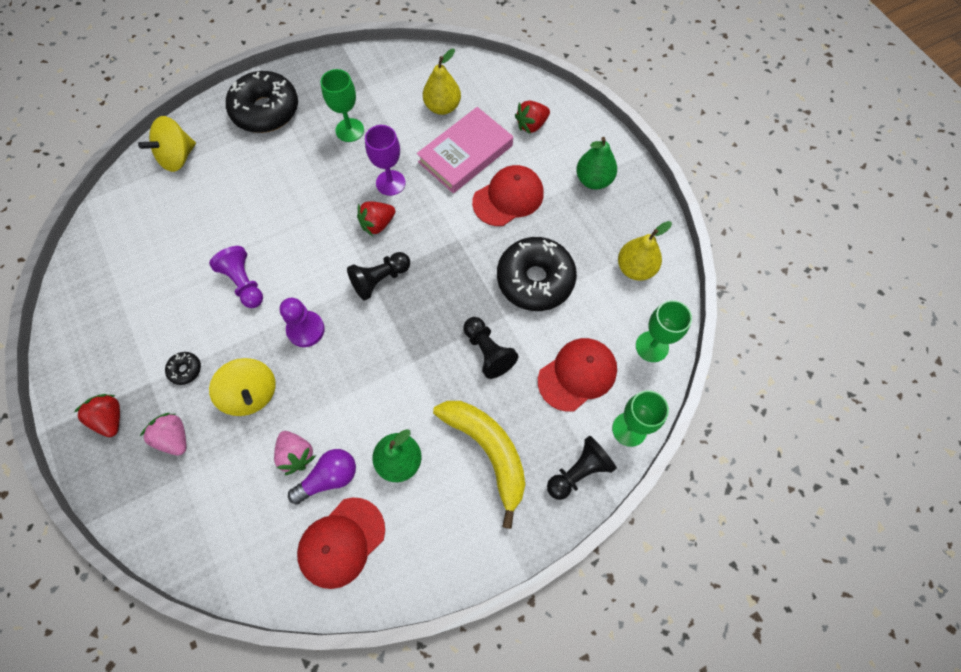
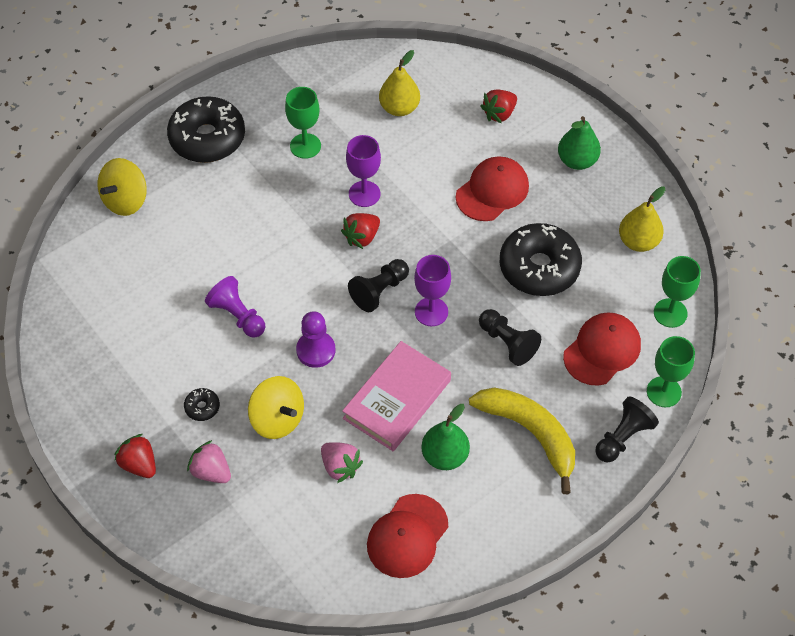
camera: 10 degrees left, 10 degrees down
(329, 478) = (379, 482): purple light bulb -> none
(423, 308) = (431, 312): none -> purple goblet
(465, 154) = (436, 153): pink book -> pink book (397, 399)

